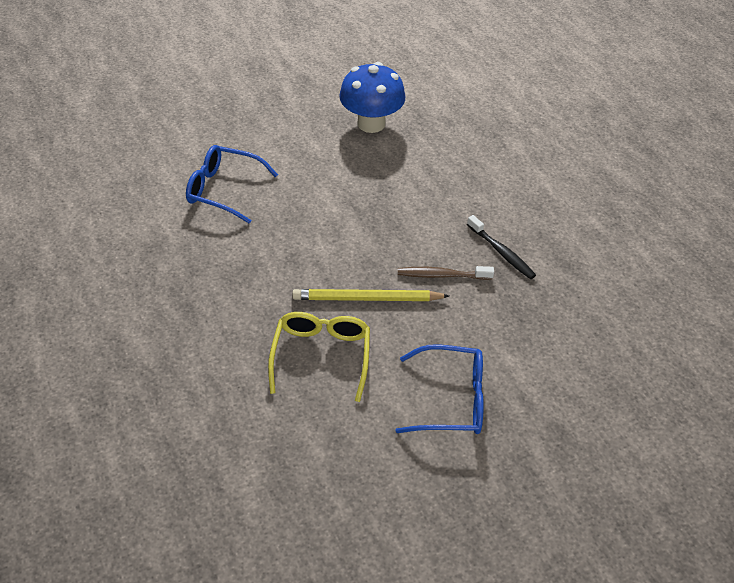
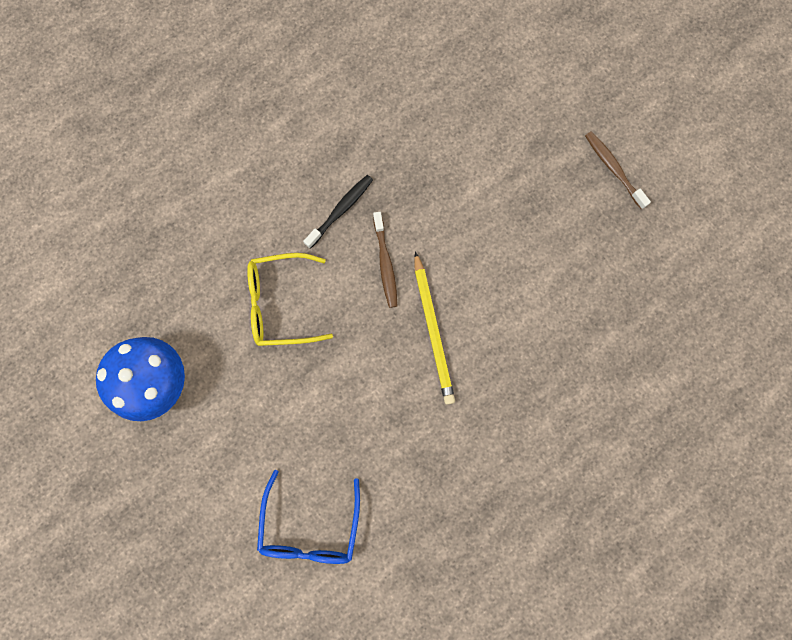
camera: 100 degrees left, 30 degrees up
(321, 356) = (512, 358): yellow glasses -> yellow glasses (281, 303)
(451, 399) = (529, 235): blue glasses -> none
(521, 506) = (613, 169): none -> brown toothbrush

